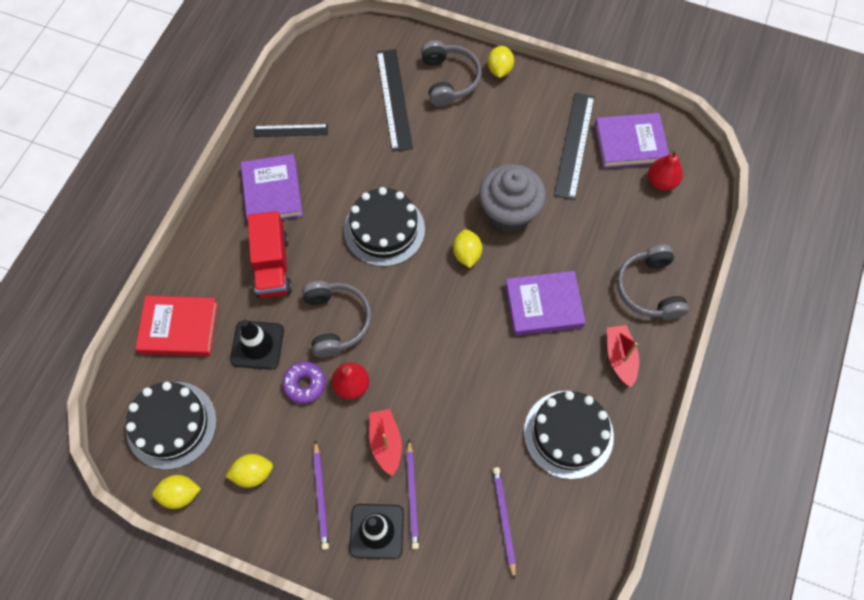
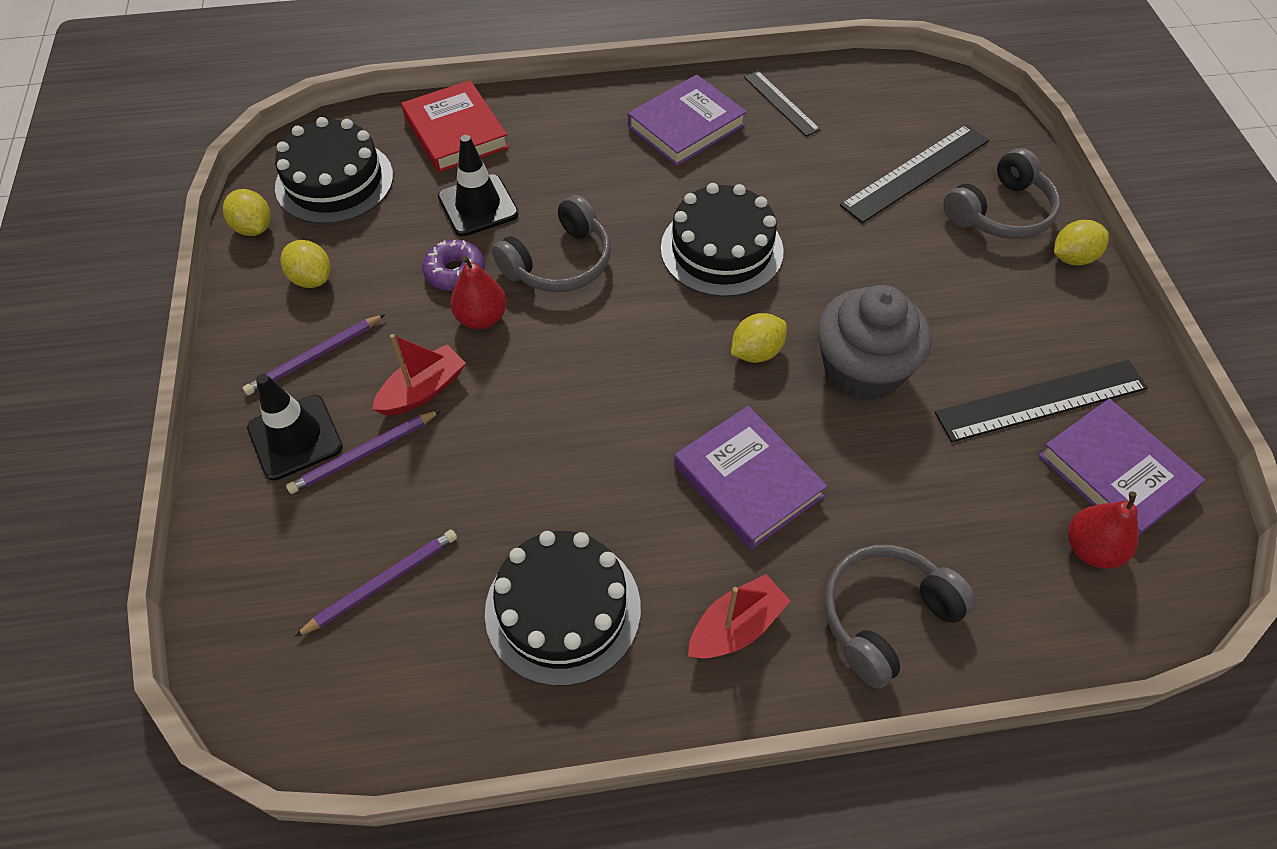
camera: 60 degrees right, 10 degrees down
(272, 265) = (590, 171): red truck -> none

